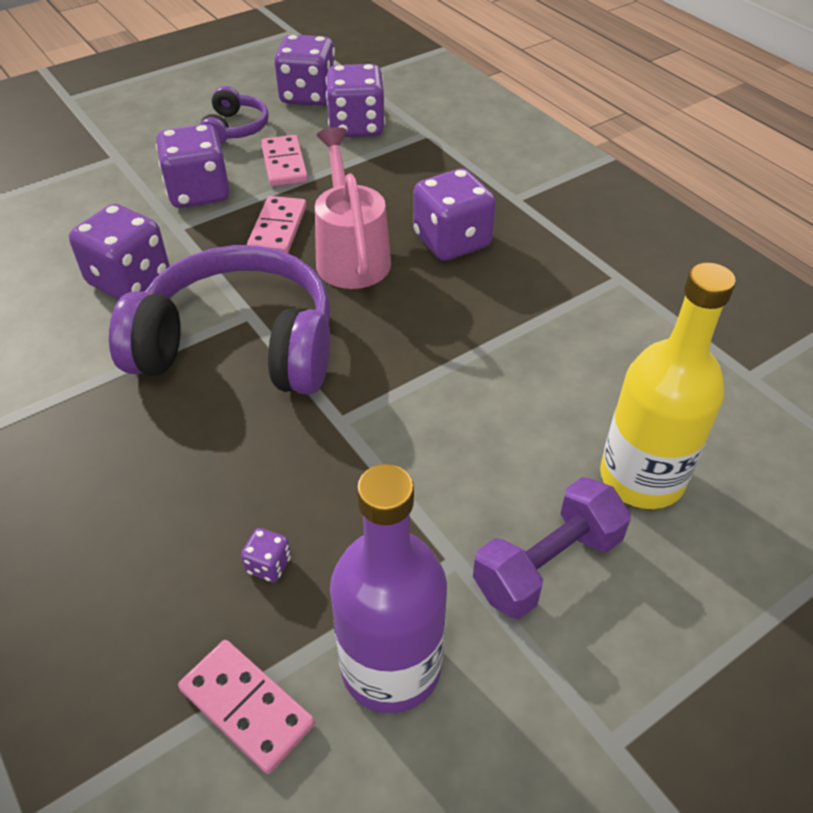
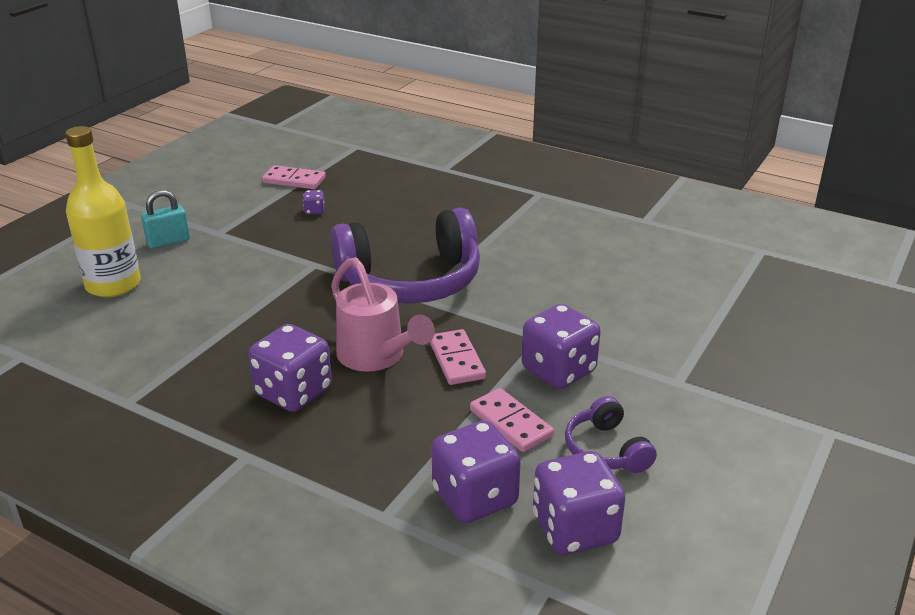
camera: 155 degrees right, 15 degrees down
(129, 280) = (530, 295): purple dice -> none
(391, 666) = (237, 200): purple bottle -> none
(547, 565) = (168, 241): purple dumbbell -> turquoise padlock

